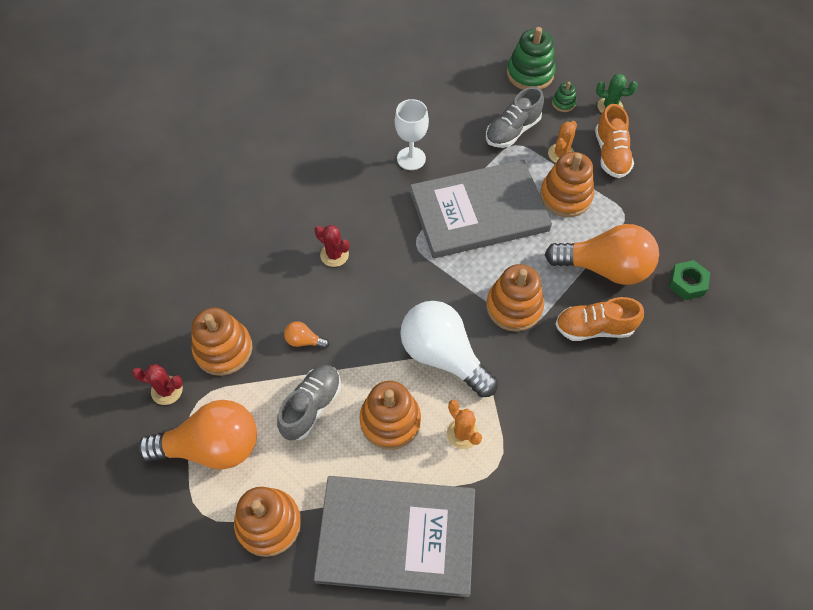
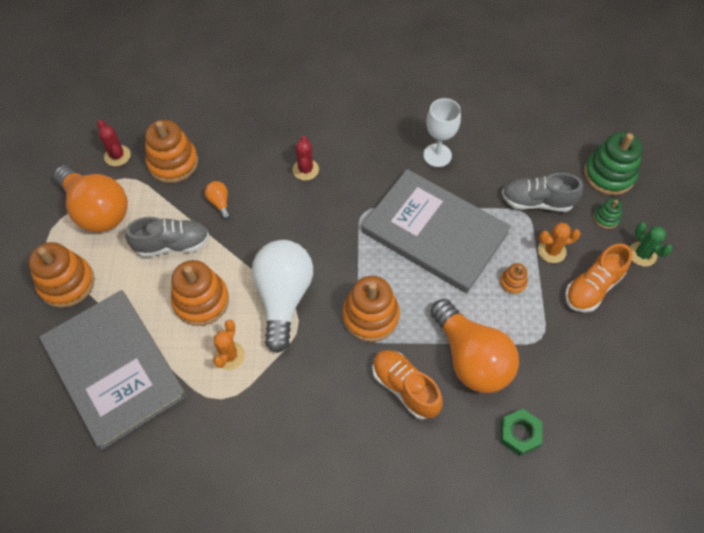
camera: 50 degrees right, 0 degrees up
(565, 196) = (512, 282): orange stacking toy -> orange stacking toy, size x0.49

